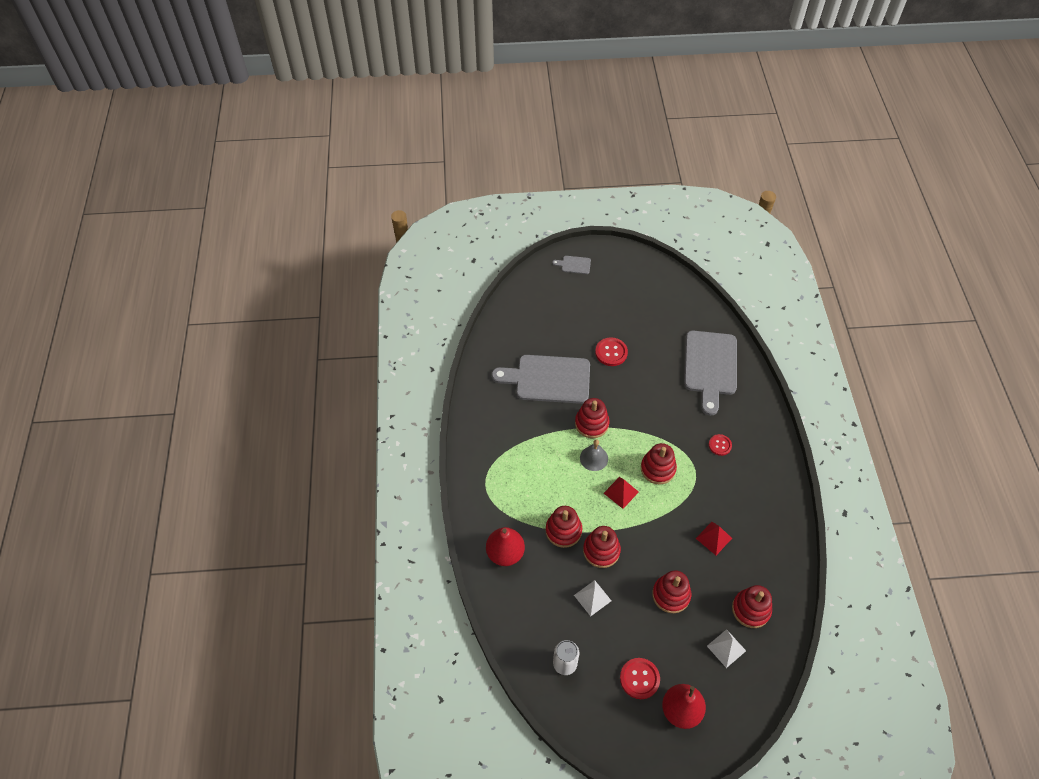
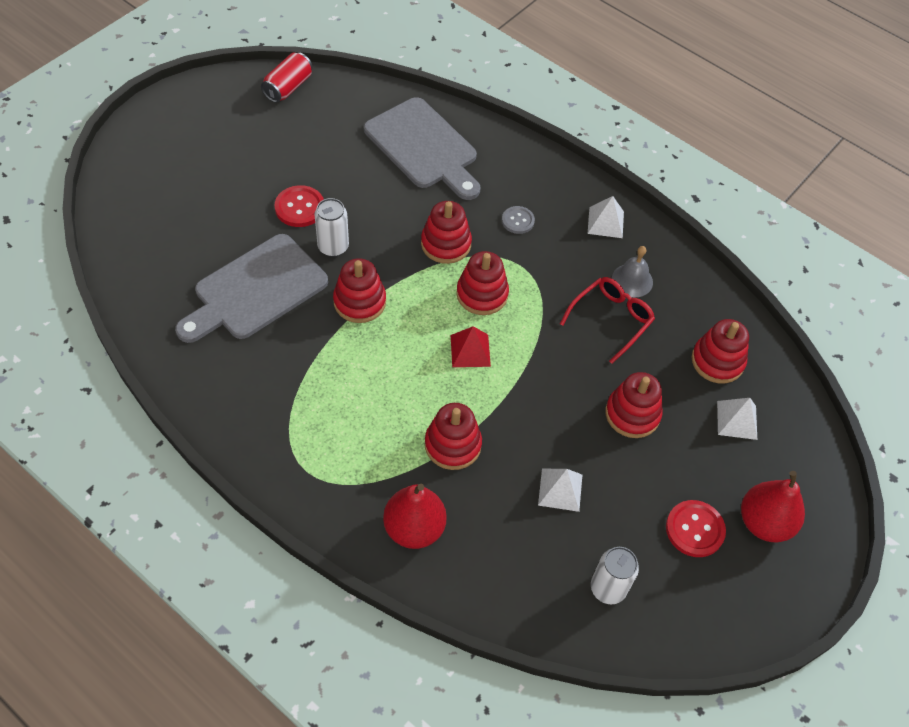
camera: 50 degrees left, 0 degrees up
(574, 265) = (151, 139): grey cutting board -> none
(594, 458) = (402, 337): grey bell -> grey bell (632, 280)
(601, 550) = (515, 431): red stacking toy -> red stacking toy (446, 244)
(607, 385) = (333, 247): none -> white can
(670, 282) = (288, 87): none -> red can
(713, 538) = (611, 320): red pyramid -> red glasses
(720, 445) = (518, 221): red button -> grey button
(770, 484) = (605, 222): none -> white pyramid

